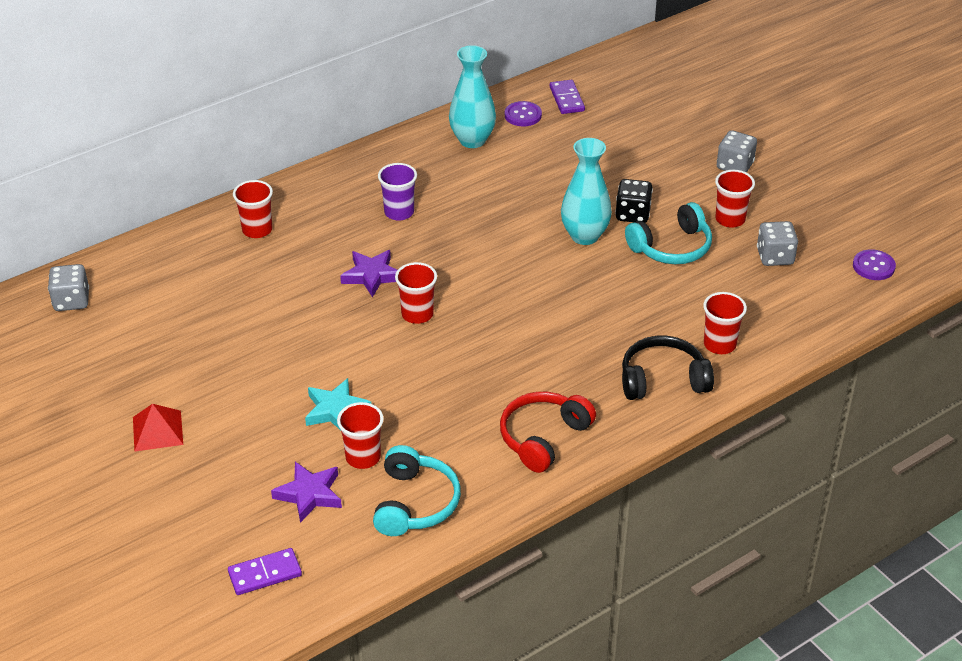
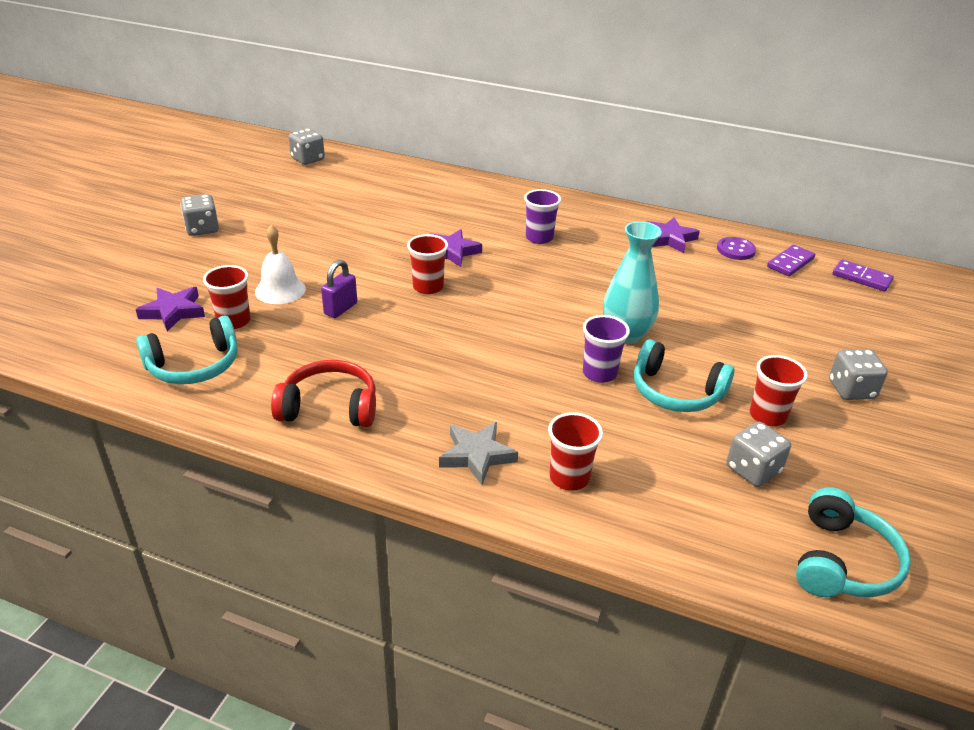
camera: 55 degrees right, 5 degrees down
(157, 430) = (202, 229): red pyramid -> grey dice
(257, 230) = (449, 192): red cup -> none
(265, 574) = (70, 323): purple domino -> purple domino (861, 278)
(336, 410) = (280, 290): turquoise star -> white bell
(404, 381) = (340, 309): none -> purple padlock
(472, 140) = (669, 239): turquoise vase -> purple star
(620, 273) = (599, 373): none -> purple cup
(633, 214) = (691, 351): black dice -> none
(663, 380) = (477, 455): black headphones -> grey star
(873, 266) = (842, 561): purple button -> turquoise headphones

